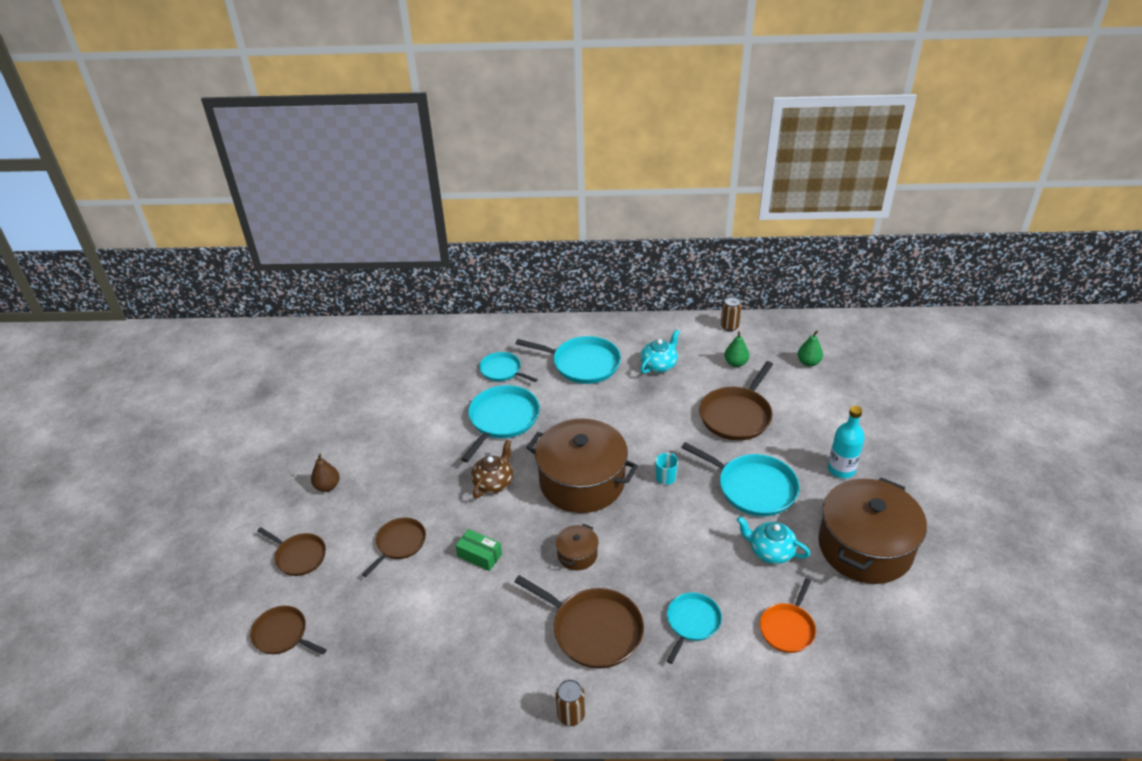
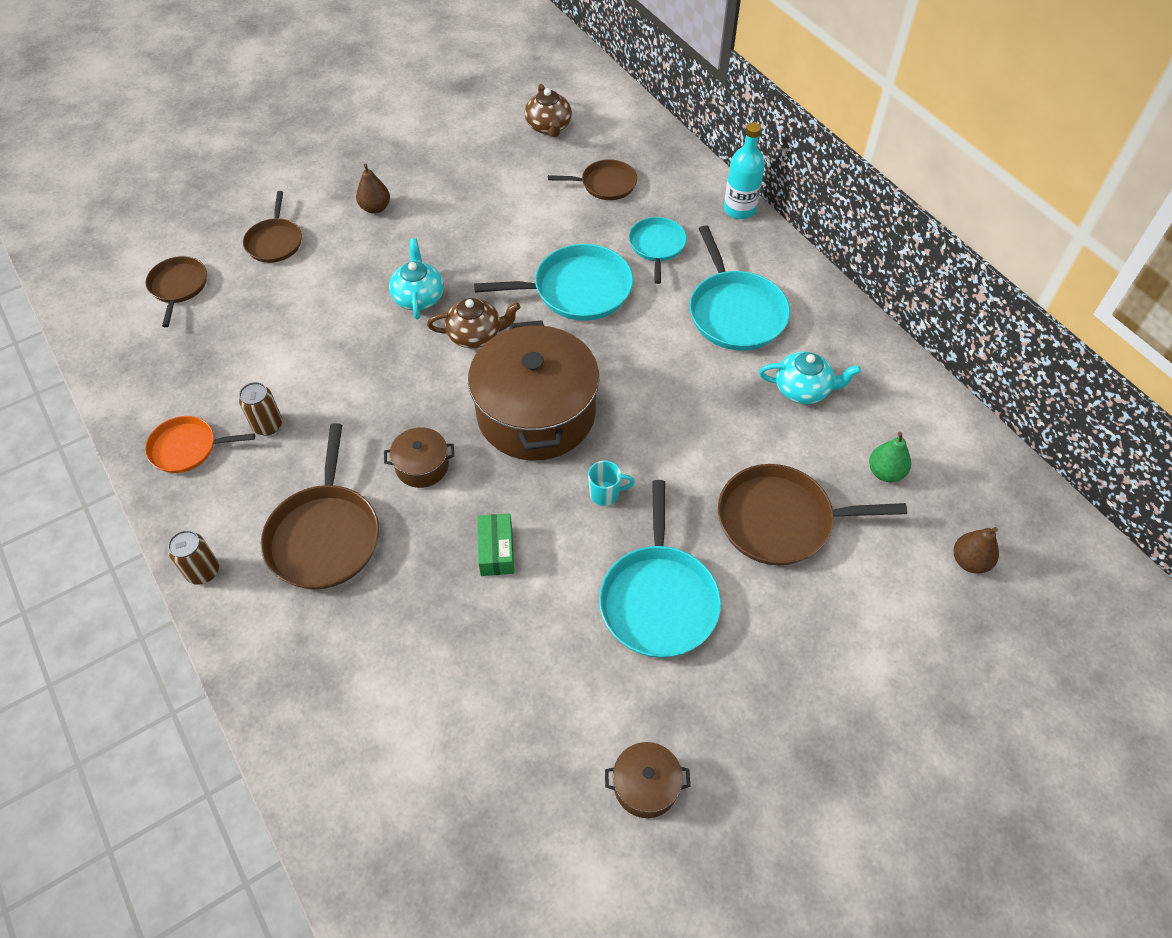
camera: 55 degrees right, 15 degrees up
(351, 370) = (549, 127): none -> brown teapot
(399, 544) = (338, 306): brown pan -> brown pan (605, 184)
(479, 555) = (365, 379): green box -> green box (496, 551)
(692, 622) = (391, 630): turquoise pan -> none
(729, 326) = (957, 430): brown can -> brown can (267, 425)
(770, 551) = (559, 668): turquoise teapot -> turquoise teapot (418, 297)
(788, 628) = (444, 743): orange pan -> orange pan (187, 448)
(808, 362) = (969, 561): green pear -> brown pear
(841, 469) = (776, 695): turquoise bottle -> turquoise bottle (739, 209)
(865, 547) = (646, 785): brown pot -> brown pot, size x0.43

